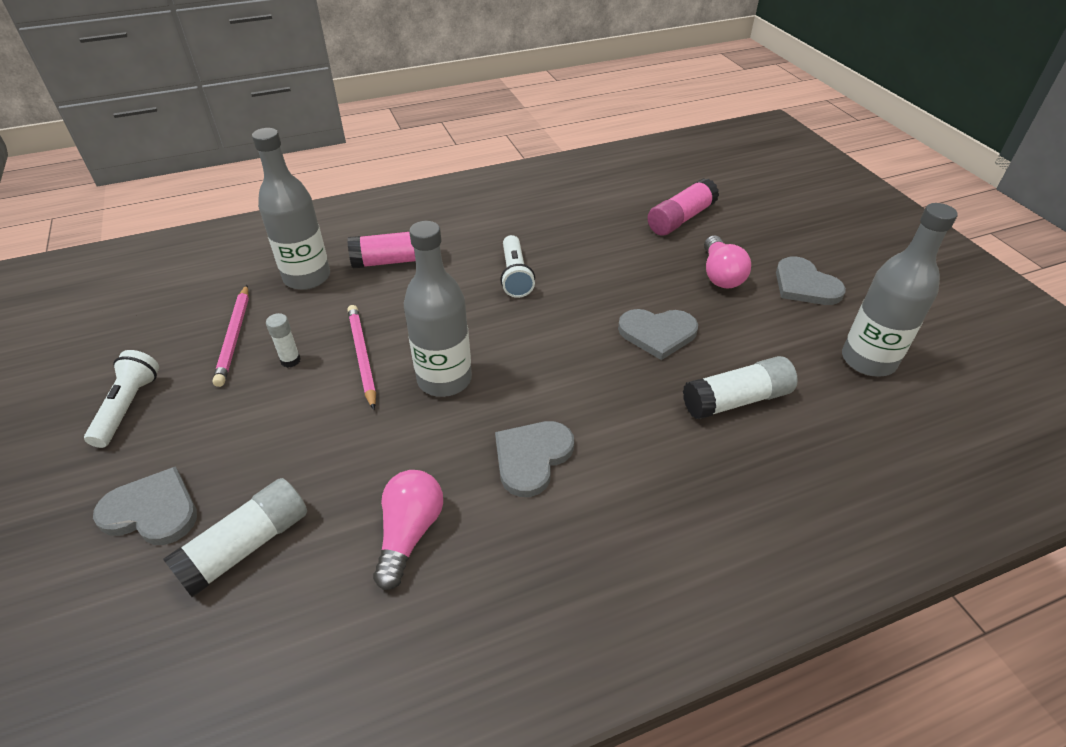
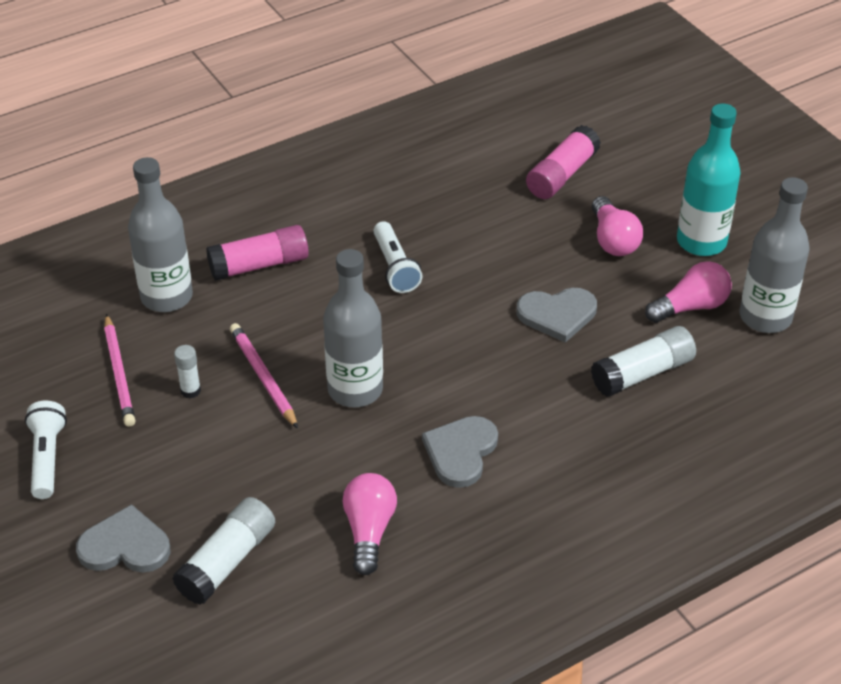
camera: 10 degrees left, 0 degrees up
(791, 341) = (691, 307): none -> pink light bulb
(805, 285) = (701, 242): grey heart -> turquoise bottle

